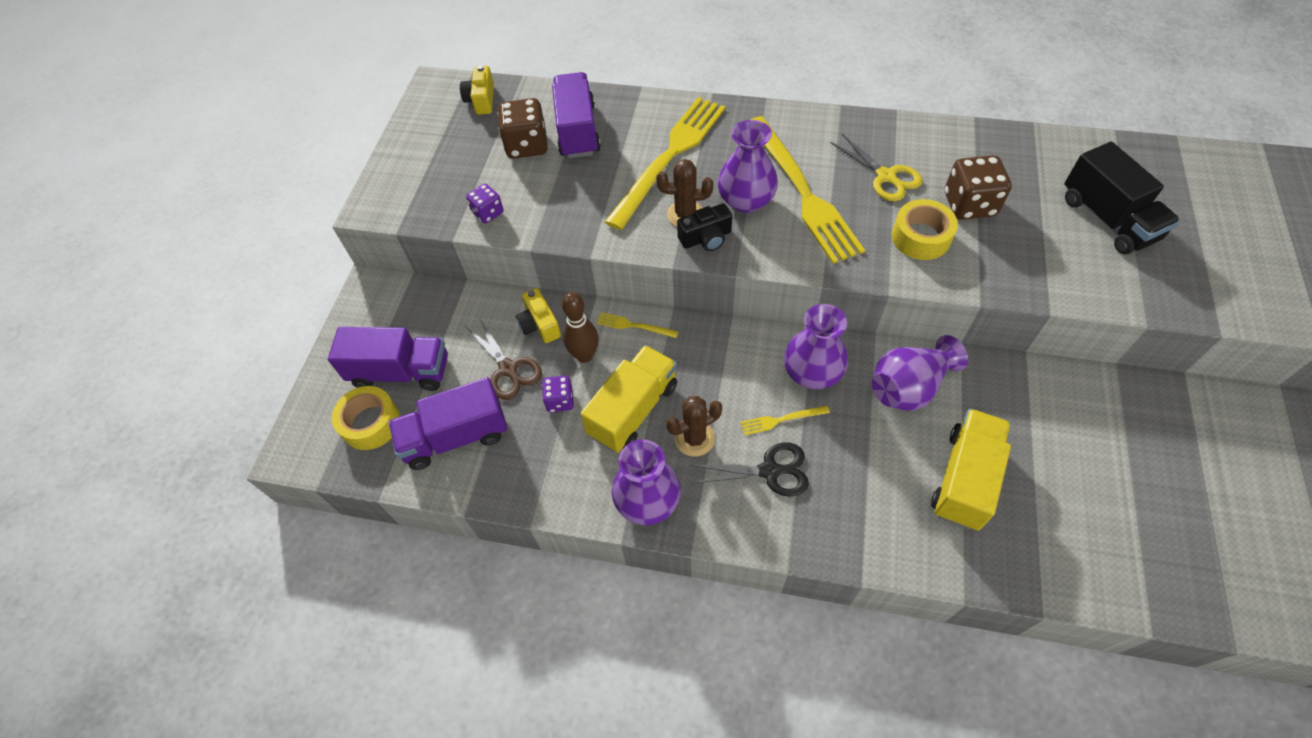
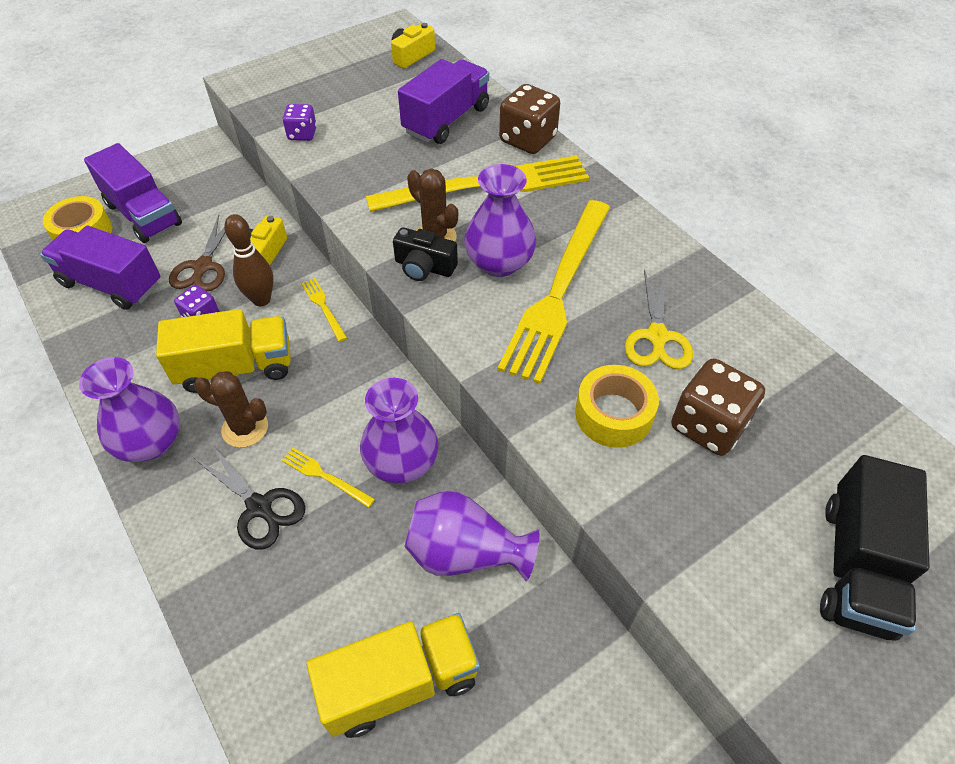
camera: 40 degrees right, 5 degrees down
(527, 145) = (396, 106): brown dice -> brown dice (527, 140)

